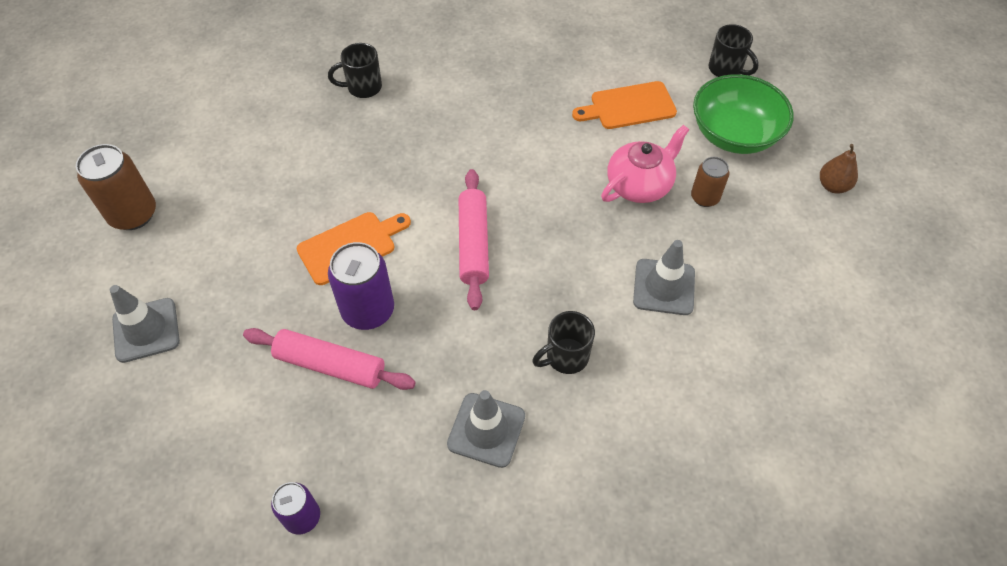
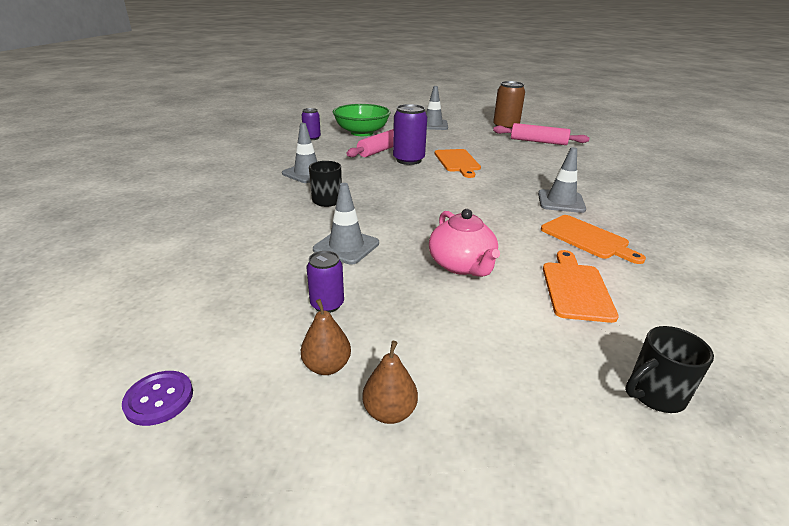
camera: 110 degrees right, 25 degrees down
(363, 87) = (605, 181): black mug -> none
(447, 124) = (561, 201): none -> grey traffic cone
(473, 244) = (437, 191): pink rolling pin -> pink rolling pin (538, 141)
(531, 101) = (587, 238): none -> orange cutting board
(704, 197) = (427, 297): brown can -> none
(734, 135) = (514, 352): green bowl -> green bowl (362, 132)
(762, 262) = (327, 304): none -> purple can
(823, 232) = (327, 366): none -> brown pear
(921, 313) = (159, 399): none -> purple button

